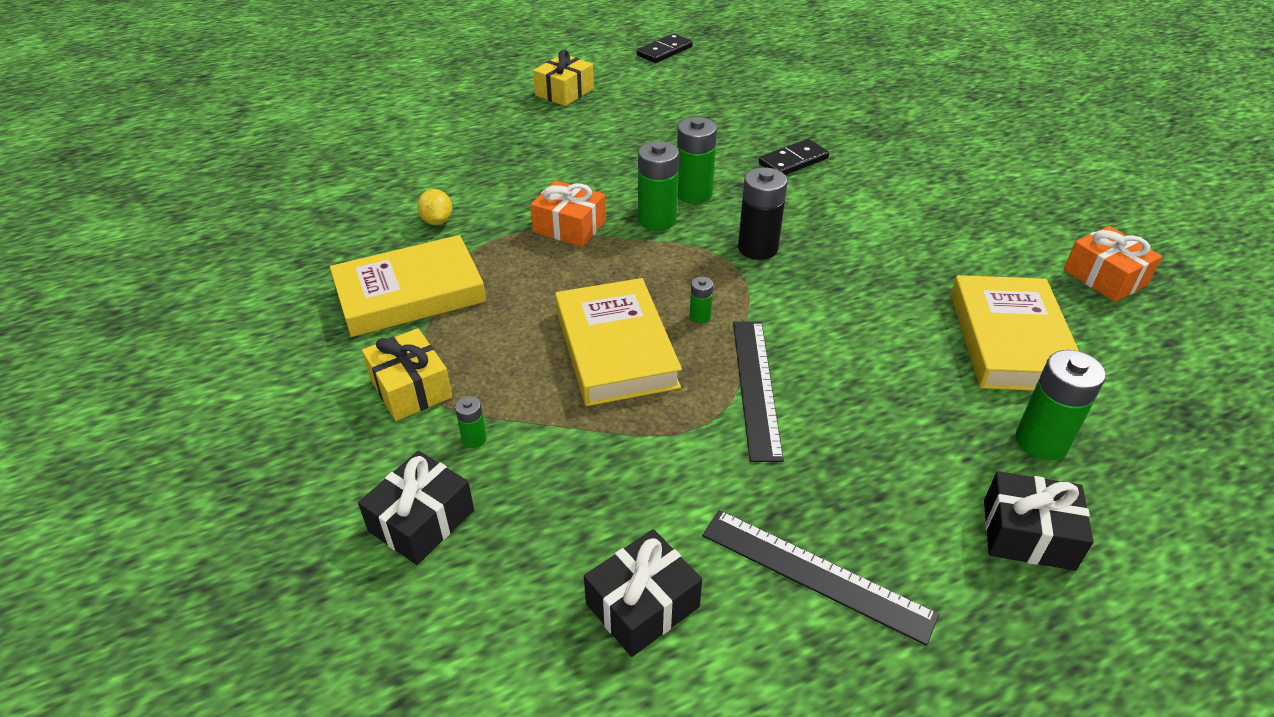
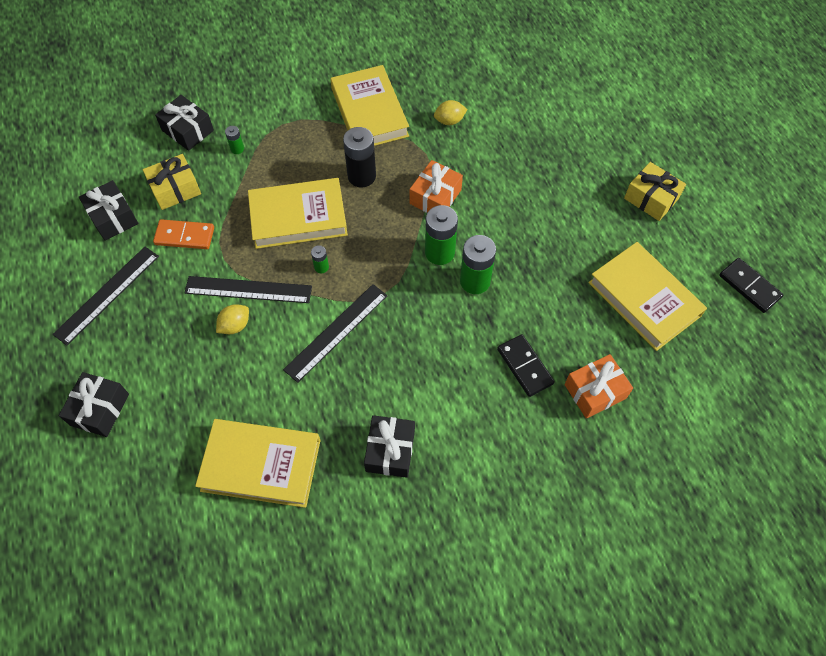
camera: 95 degrees right, 20 degrees up
(410, 388) = (283, 119): yellow gift -> yellow gift (175, 189)
(670, 481) = (184, 236): none -> orange domino
(691, 98) = (644, 299): none -> yellow book
(757, 248) = (395, 315): black battery -> black battery (361, 176)
(797, 294) = (336, 332): none -> black ruler
(821, 393) = (235, 325): none -> yellow lemon
(934, 241) = (390, 451): none -> black gift
(1041, 441) = (163, 446): green battery -> none
(1105, 277) = (324, 577): orange gift -> orange gift (595, 391)

